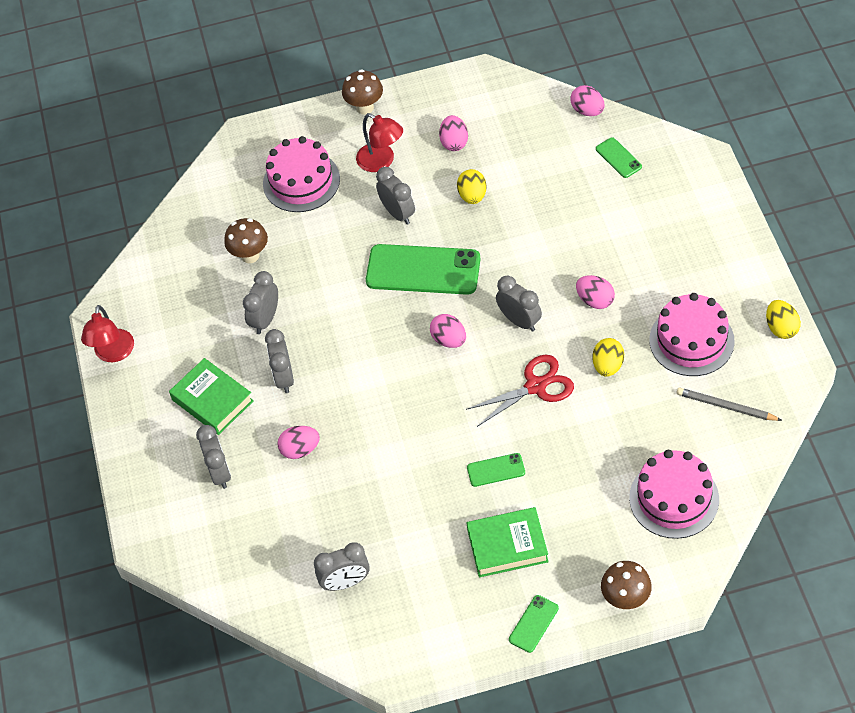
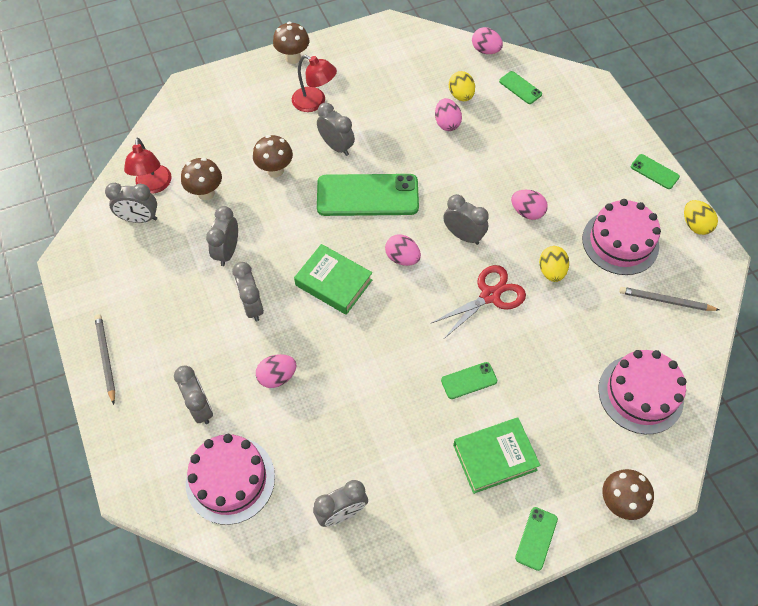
camera: 15 degrees left, 5 degrees up
(113, 353) = (83, 295): red lamp -> red lamp (153, 186)
(131, 417) = (106, 358): none -> grey pencil
(178, 278) = (140, 218): none -> grey clock
(212, 400) = (185, 334): green book -> green book (333, 283)
(301, 181) = (245, 124): pink cake -> pink cake (230, 479)
(327, 236) = (275, 170): none -> brown mushroom
(454, 142) = (376, 83): pink egg -> pink egg (447, 123)
(472, 196) = (400, 127): yellow egg -> yellow egg (461, 95)
(751, 265) = (654, 172): none -> green phone

